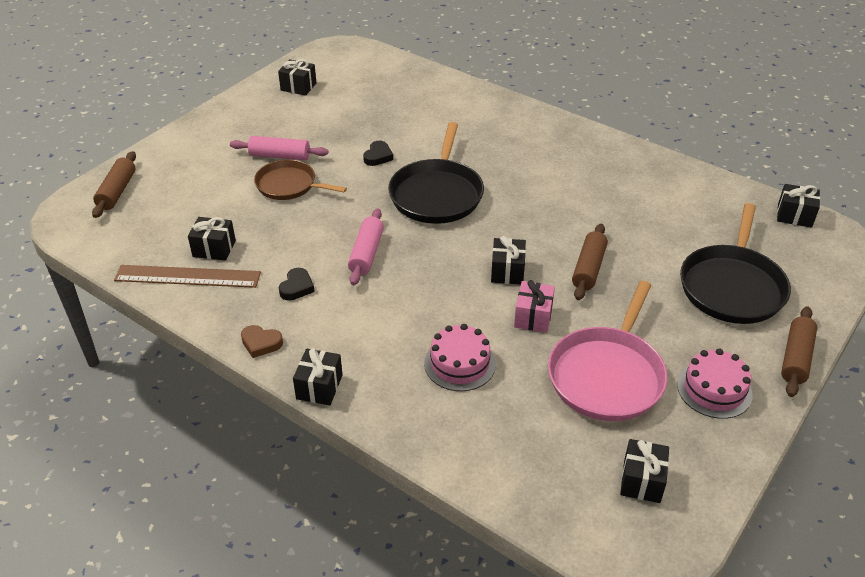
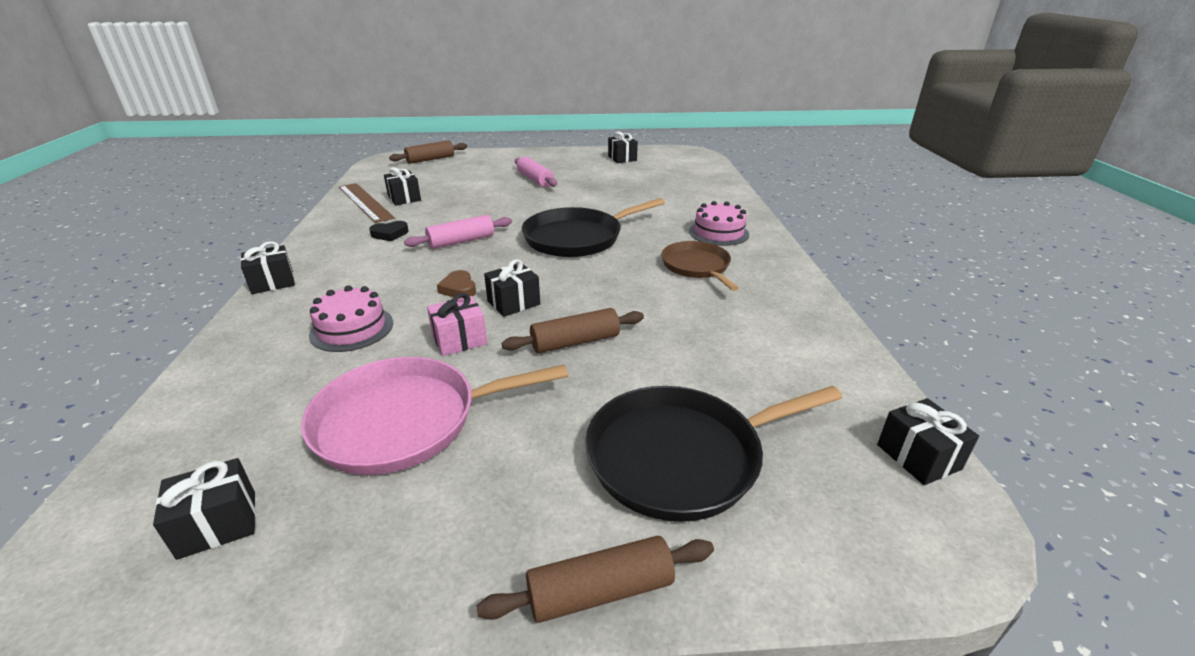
camera: 50 degrees right, 10 degrees down
(261, 343) = (310, 246): brown heart -> brown heart (459, 289)
(289, 185) = (506, 193): brown pan -> brown pan (697, 267)
(378, 156) = (588, 204): black heart -> none
(714, 389) = (449, 523): pink cake -> pink cake (718, 233)

